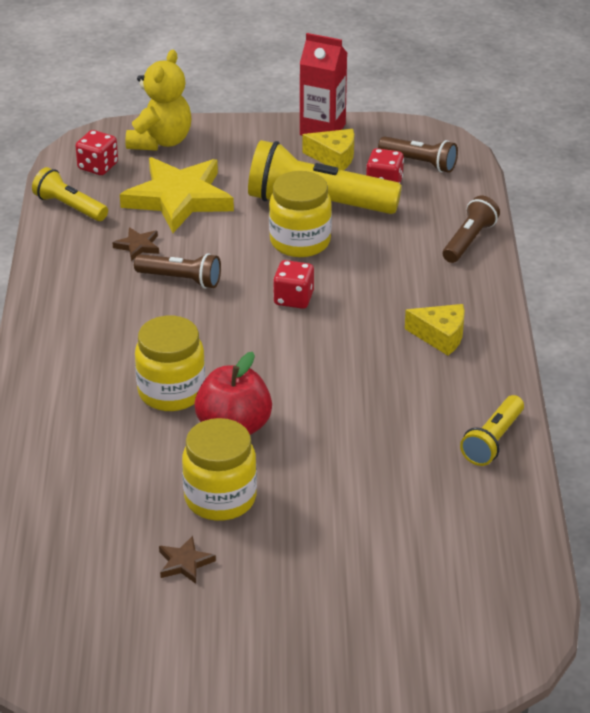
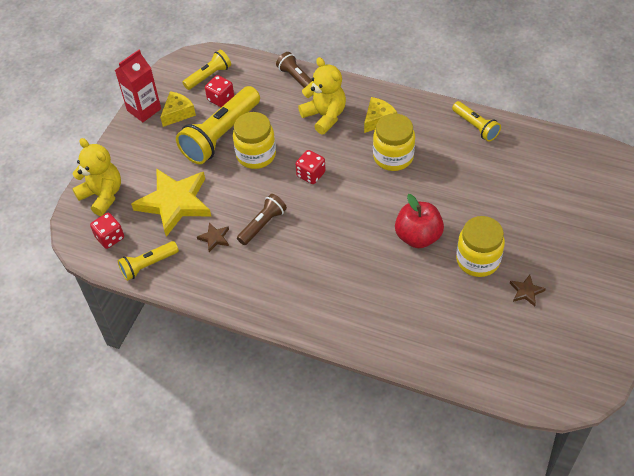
camera: 65 degrees left, 15 degrees up
(171, 392) = (372, 258): yellow jar -> yellow jar (393, 157)
(413, 283) = (324, 116): none -> yellow teddy bear
(419, 163) = (208, 76): brown flashlight -> yellow flashlight

